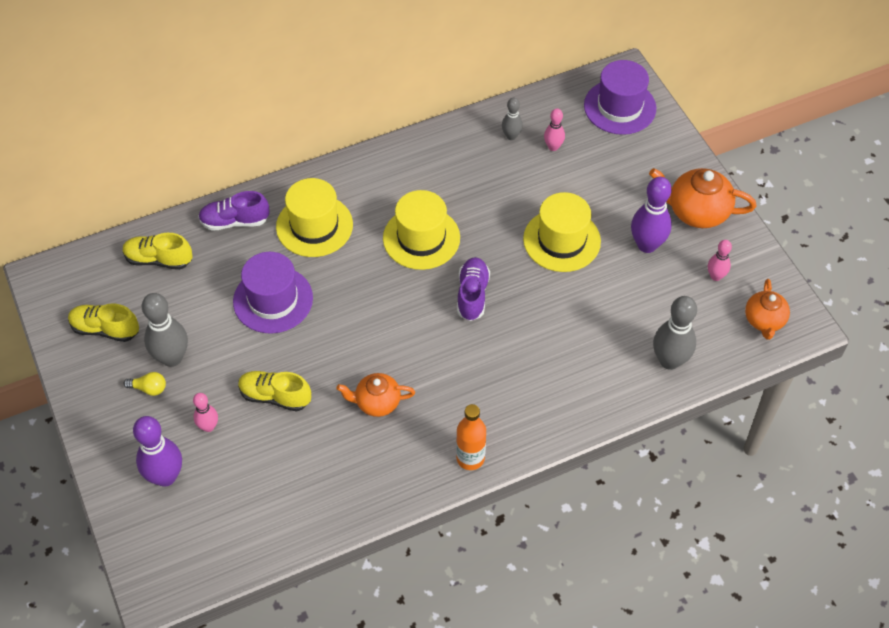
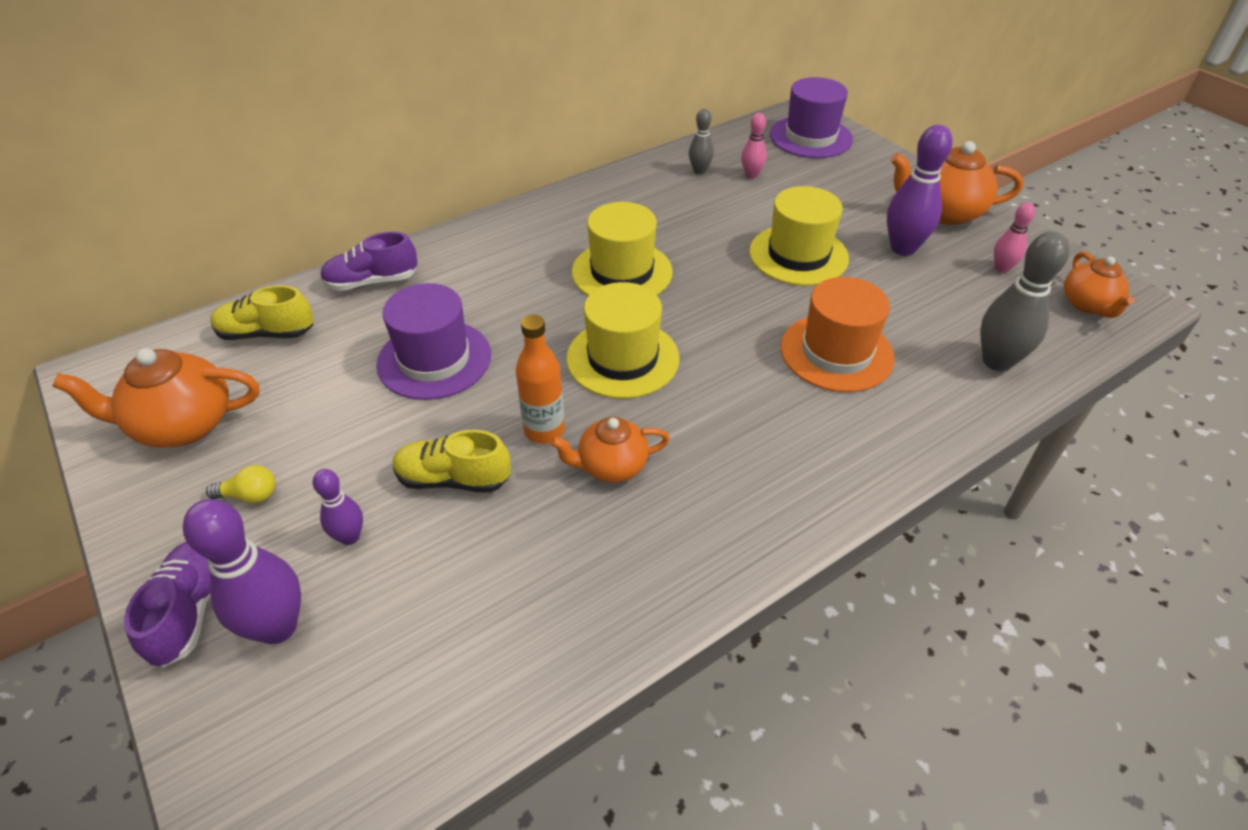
camera: 10 degrees left, 10 degrees down
(105, 329) = (182, 425): yellow shoe -> orange teapot
(172, 358) = (287, 449): grey bowling pin -> none
(208, 426) = (350, 537): pink bowling pin -> purple bowling pin
(314, 226) = (479, 275): yellow hat -> yellow hat (622, 358)
(470, 458) = (776, 523): orange bottle -> orange bottle (544, 430)
(472, 295) = (707, 322): purple shoe -> purple shoe (189, 610)
(557, 336) = (836, 352): none -> orange hat

